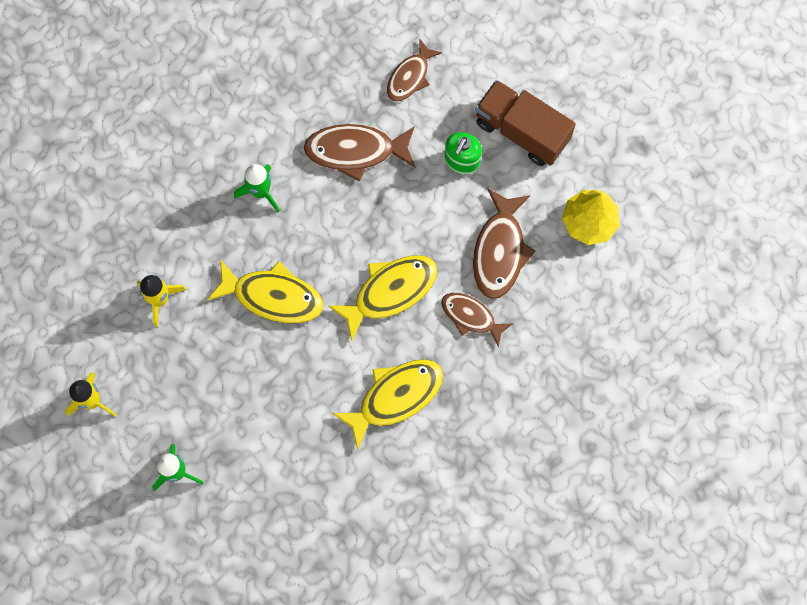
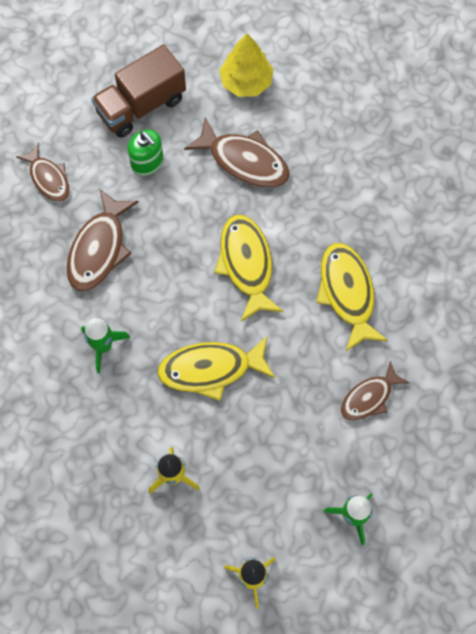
camera: 70 degrees left, 5 degrees down
(273, 296) = (211, 369): yellow fish -> yellow fish turned 135 degrees counterclockwise
(471, 317) = (296, 205): brown fish -> brown fish (369, 397)

